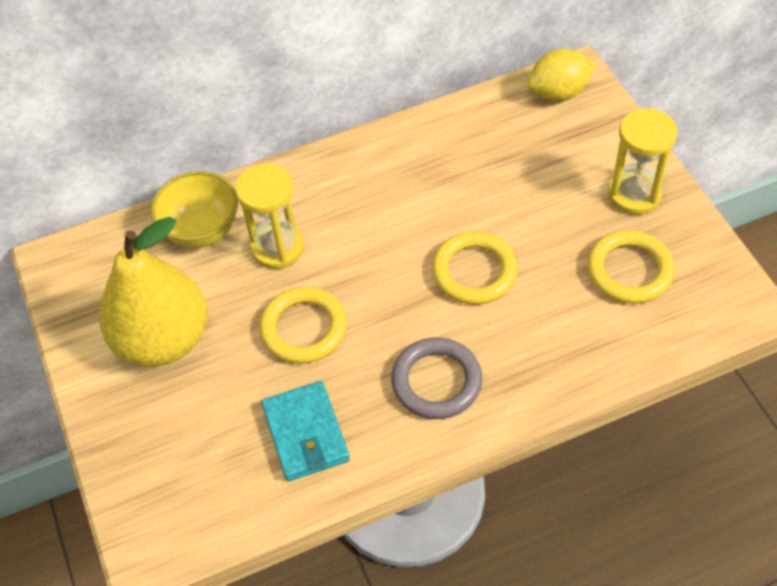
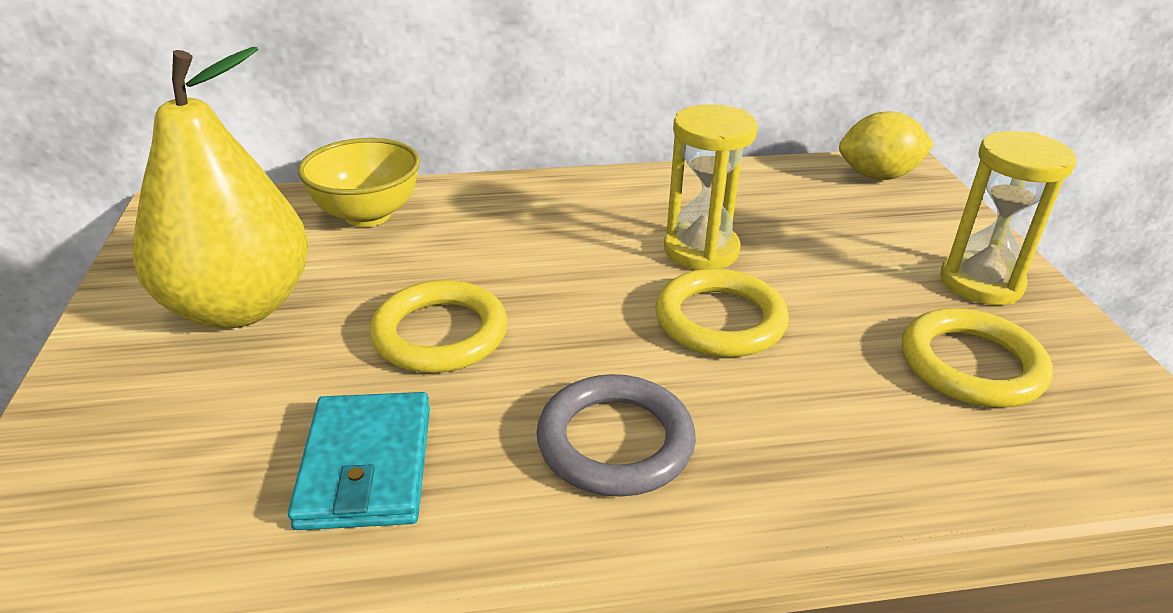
camera: 10 degrees right, 20 degrees down
(277, 247) = (453, 246): yellow hourglass -> yellow hourglass (701, 250)

